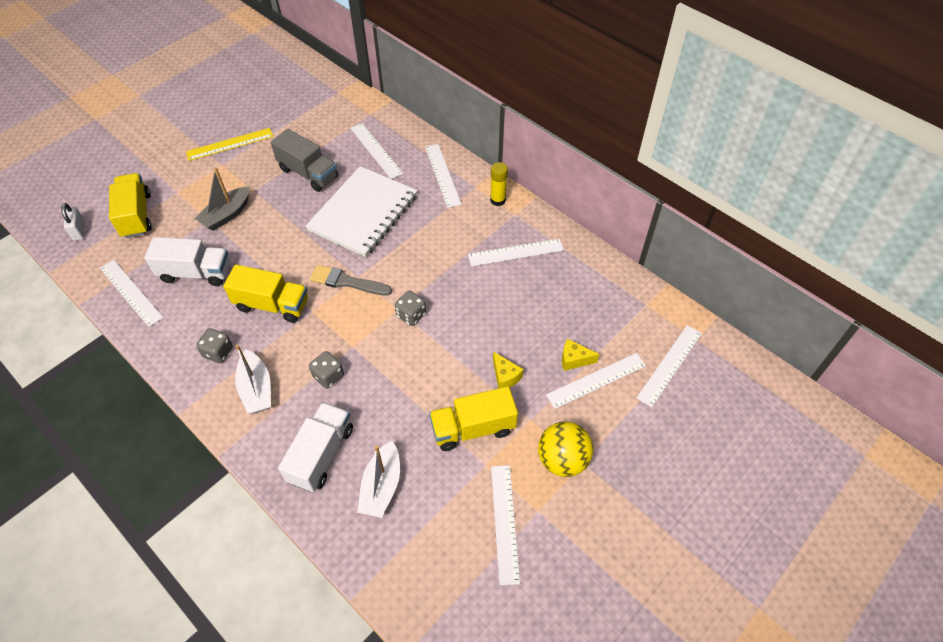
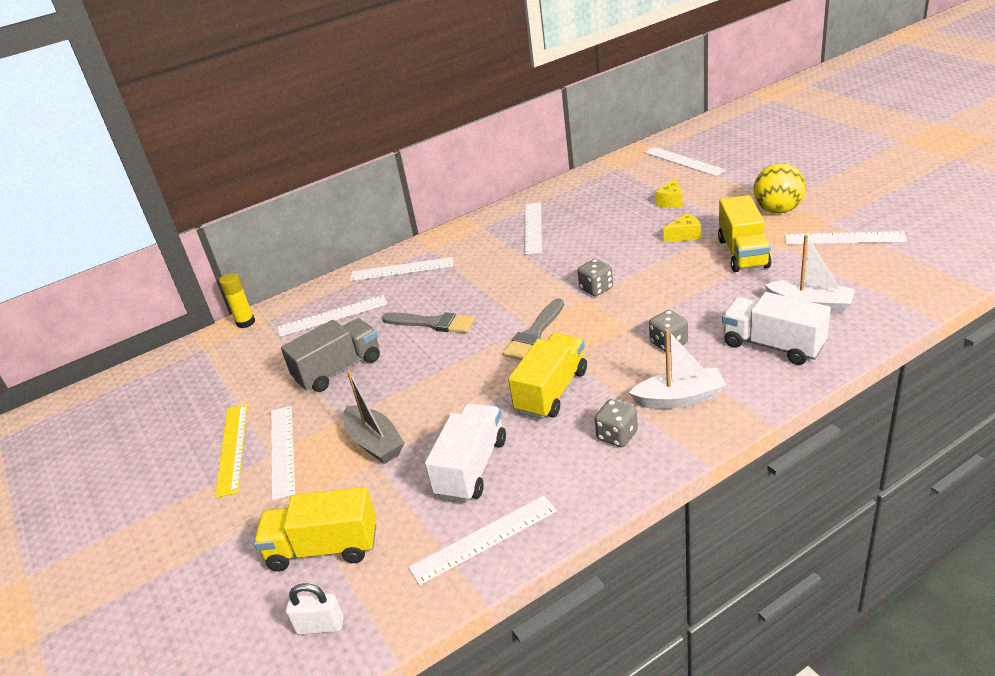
camera: 70 degrees left, 20 degrees down
(363, 213) = (432, 323): white notebook -> grey brush
(498, 200) = (457, 236): yellow glue stick -> yellow glue stick (245, 322)
(596, 380) = (695, 192): white ruler -> white ruler (282, 450)

